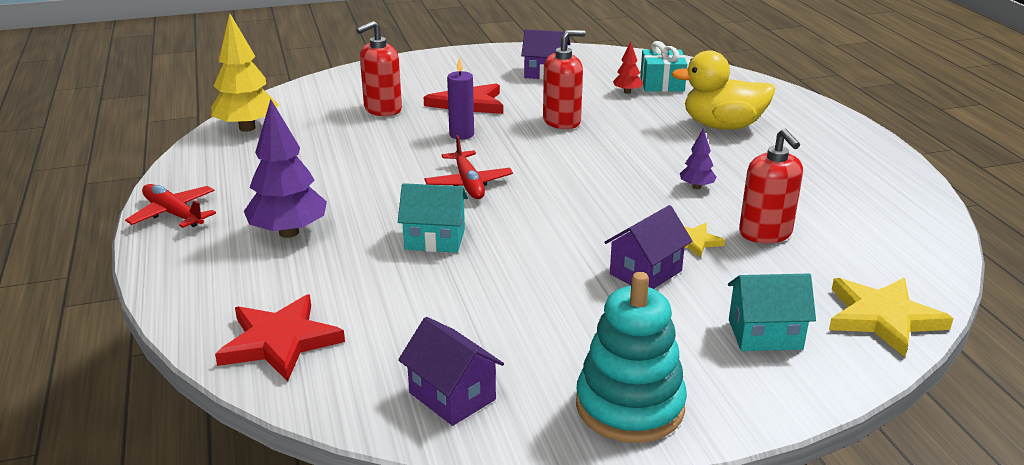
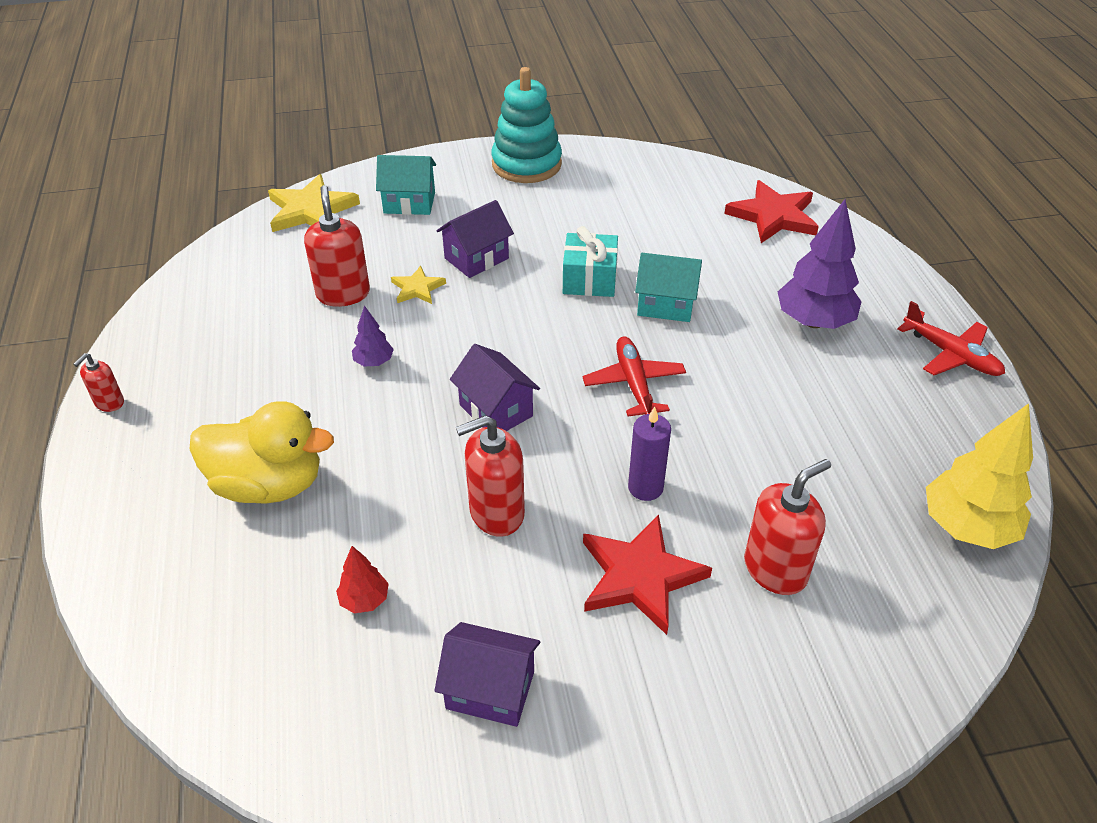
camera: 175 degrees left, 15 degrees up
(452, 396) = (641, 175): purple house -> purple house (496, 410)
(662, 84) = (291, 627): turquoise gift -> turquoise gift (589, 279)
(886, 156) = (109, 403): none -> red soap dispenser

